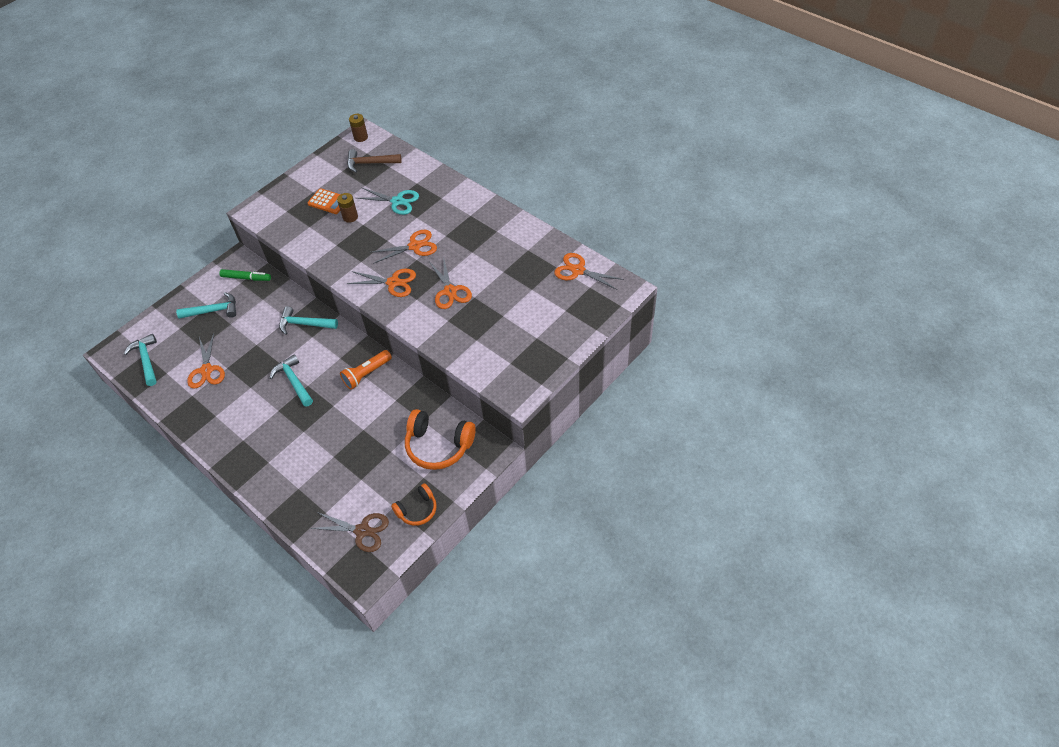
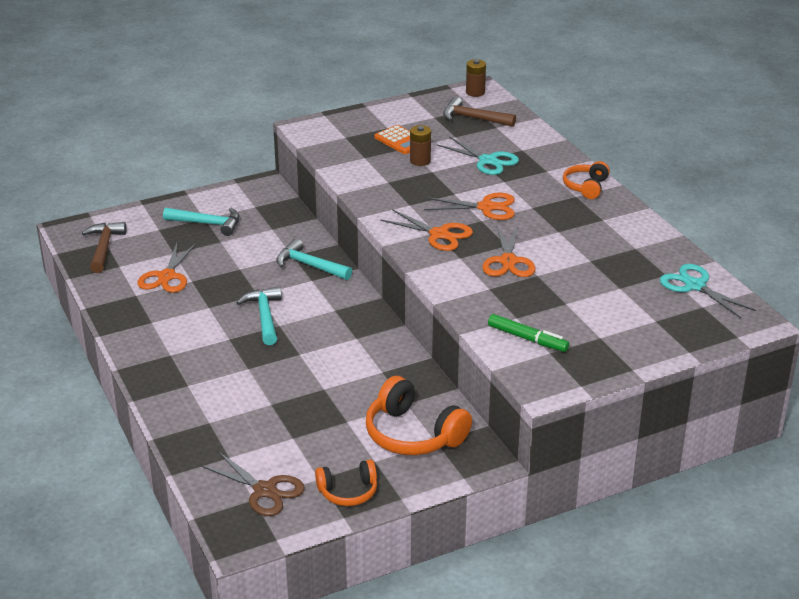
camera: 20 degrees right, 20 degrees down
(146, 360) = (104, 248): turquoise hammer -> brown hammer
(246, 278) = (264, 204): green marker -> green marker (527, 338)
(366, 374) = (359, 335): orange flashlight -> none
(473, 204) = (586, 187): none -> orange headphones
(578, 270) = (695, 286): orange scissors -> turquoise scissors

